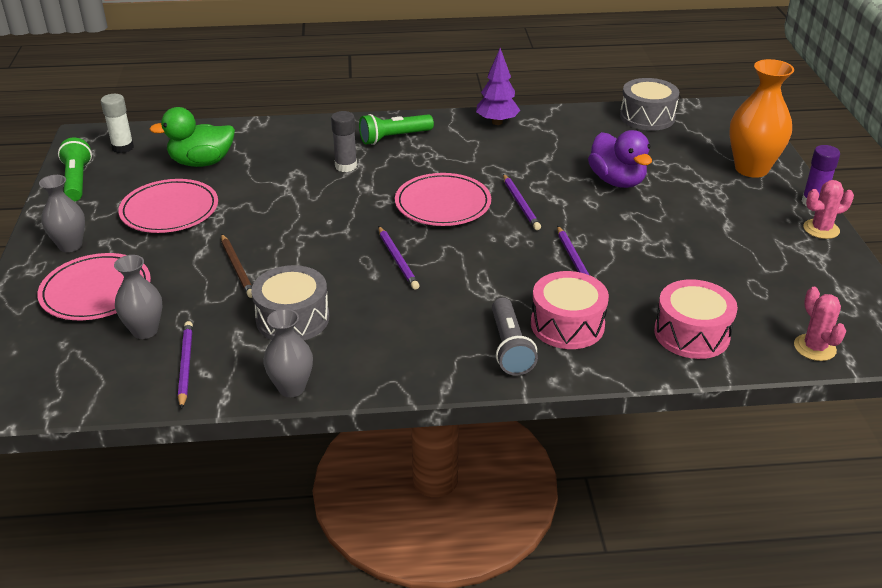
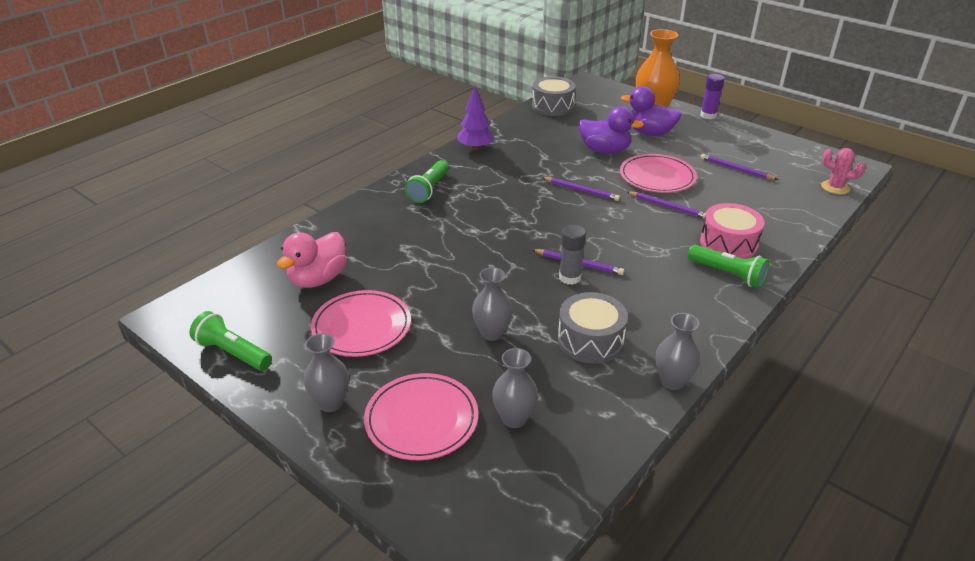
camera: 45 degrees left, 0 degrees up
(123, 148) = (224, 305): white glue stick -> none
(185, 365) = (586, 419): purple pencil -> purple pencil (736, 169)
(201, 162) = (318, 279): green duck -> pink duck
(237, 268) = (492, 333): brown pencil -> grey vase
(346, 166) = (432, 224): grey glue stick -> grey glue stick (570, 277)
(443, 204) = (539, 214): pink plate -> pink plate (657, 177)
(510, 347) = (727, 274): grey flashlight -> green flashlight
(691, 334) = (783, 212): pink drum -> none
(701, 187) = (649, 133): none -> purple duck
(821, 229) = (735, 127): pink cactus -> none

